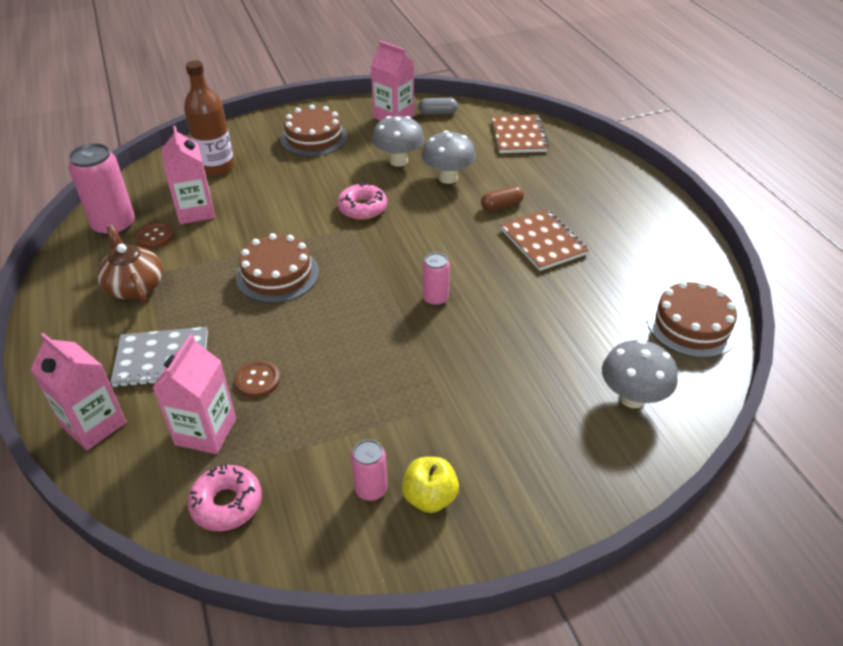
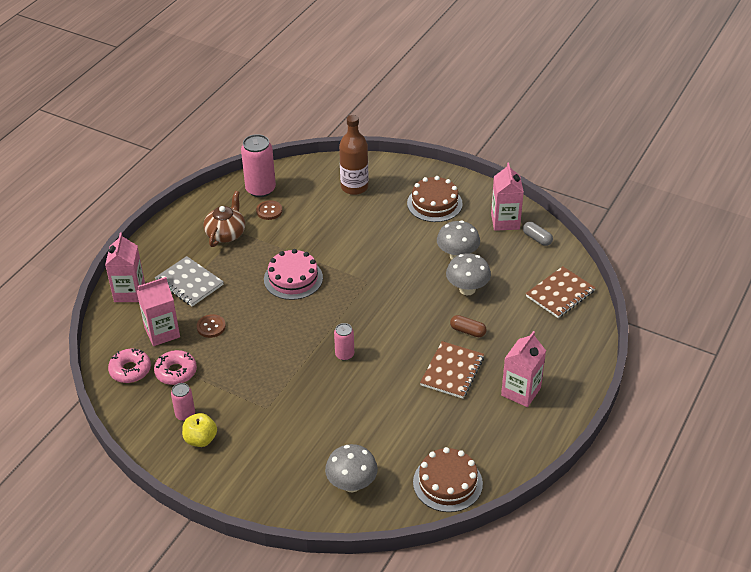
camera: 50 degrees right, 0 degrees up
(195, 211) = (307, 209): pink carton -> pink carton (521, 391)
(277, 274) = (293, 278): brown cake -> pink cake
(362, 208) = (390, 272): pink donut -> pink donut (176, 372)

